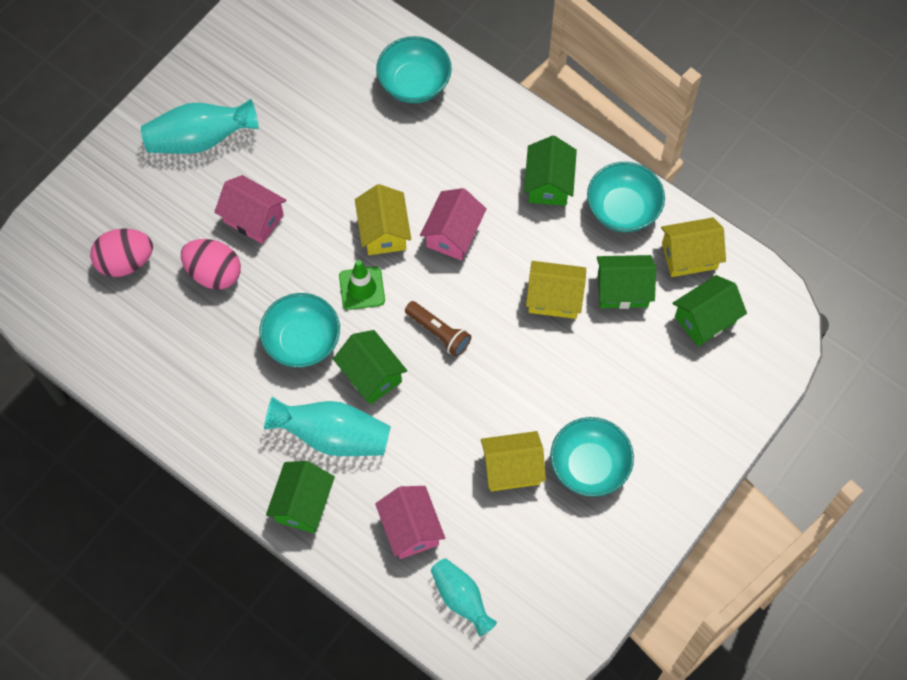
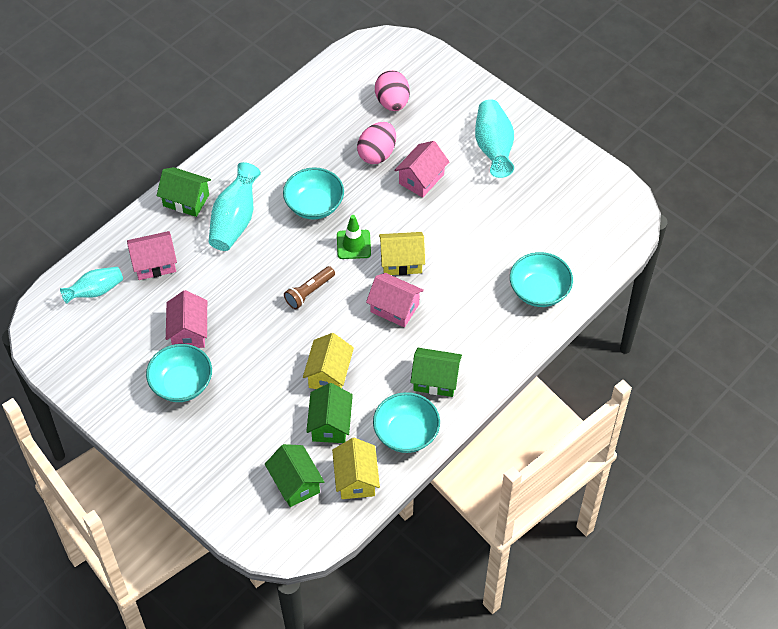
camera: 95 degrees right, 10 degrees down
(371, 375) = (280, 246): green house -> none
(512, 468) = (189, 331): yellow house -> pink house

